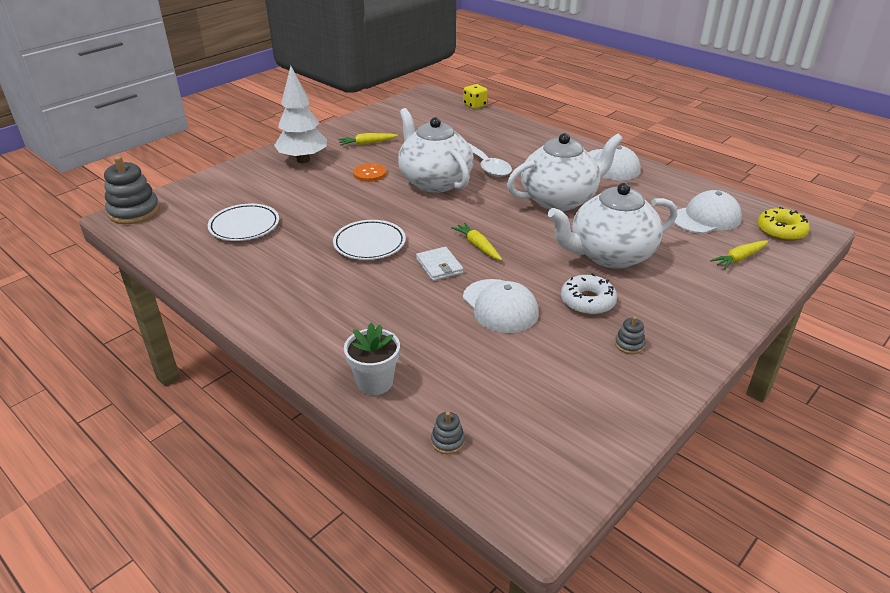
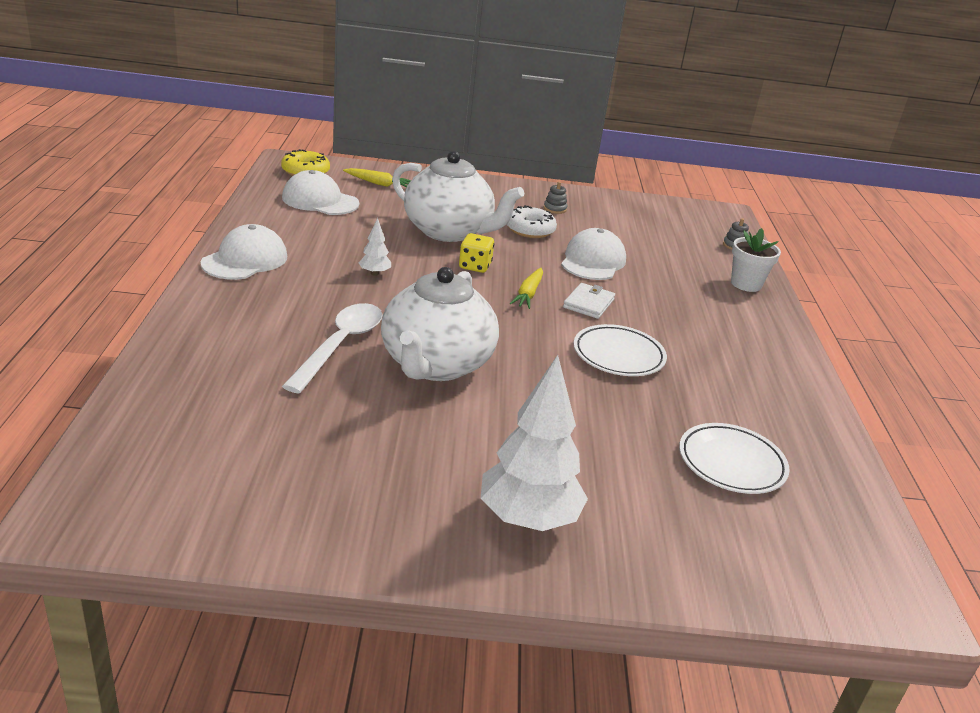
camera: 135 degrees left, 5 degrees down
(134, 212) = (879, 601): grey stacking toy -> none
(367, 143) = (392, 479): yellow carrot -> none
(370, 174) = (483, 427): orange button -> none
(475, 105) = (101, 426): yellow dice -> yellow dice (475, 266)
(559, 199) = (374, 273): white teapot -> white tree

